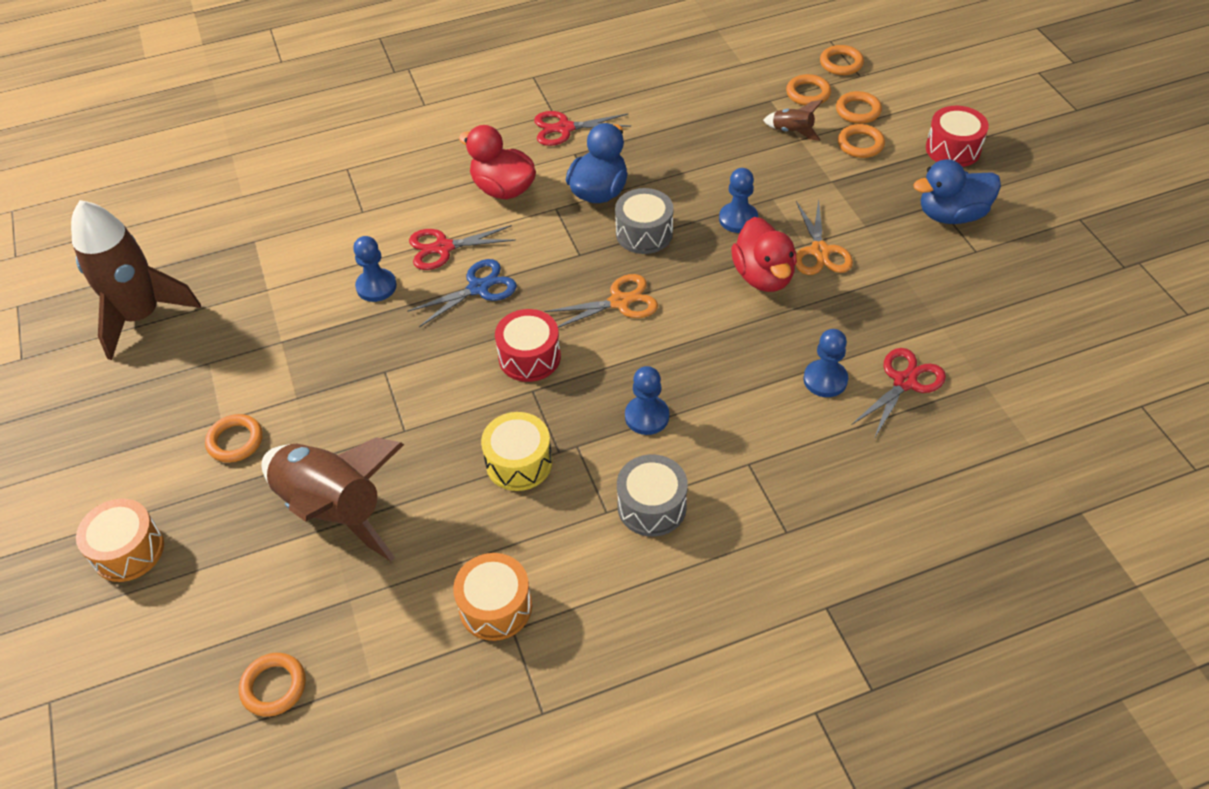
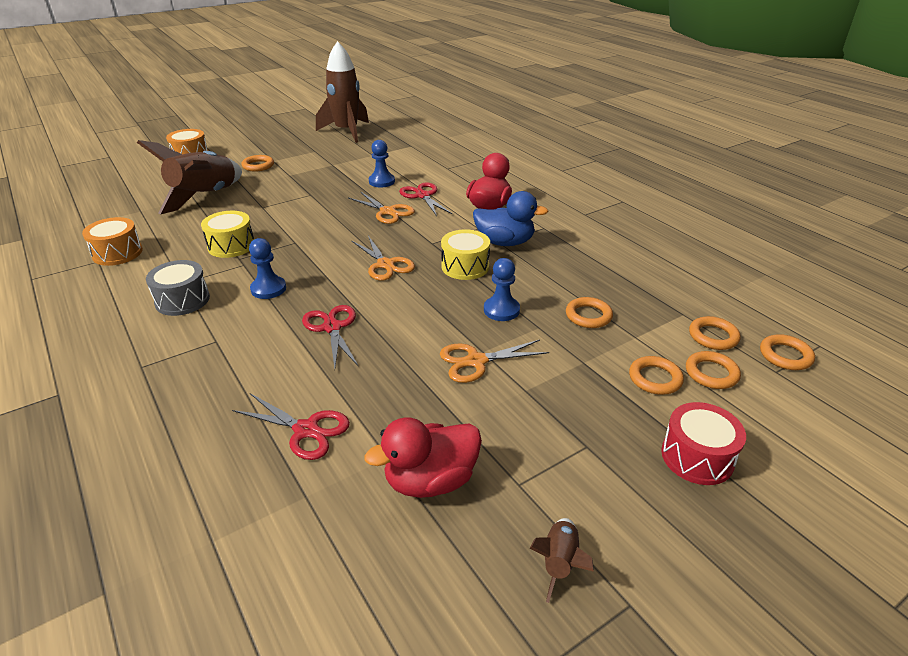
camera: 75 degrees right, 15 degrees down
(274, 686) = (92, 201): orange ring -> orange ring (588, 316)
(478, 288) = (388, 212): blue scissors -> orange scissors
(529, 357) = (325, 237): red drum -> none
(564, 128) = (570, 220): red scissors -> red scissors (332, 327)
(644, 233) = (465, 266): grey drum -> yellow drum
(763, 276) = (432, 330): red duck -> red duck (430, 480)
(792, 131) = (644, 331): brown rocket -> brown rocket (559, 563)
(825, 380) = (308, 376): blue pawn -> none
(951, 215) = (573, 459): blue duck -> none

